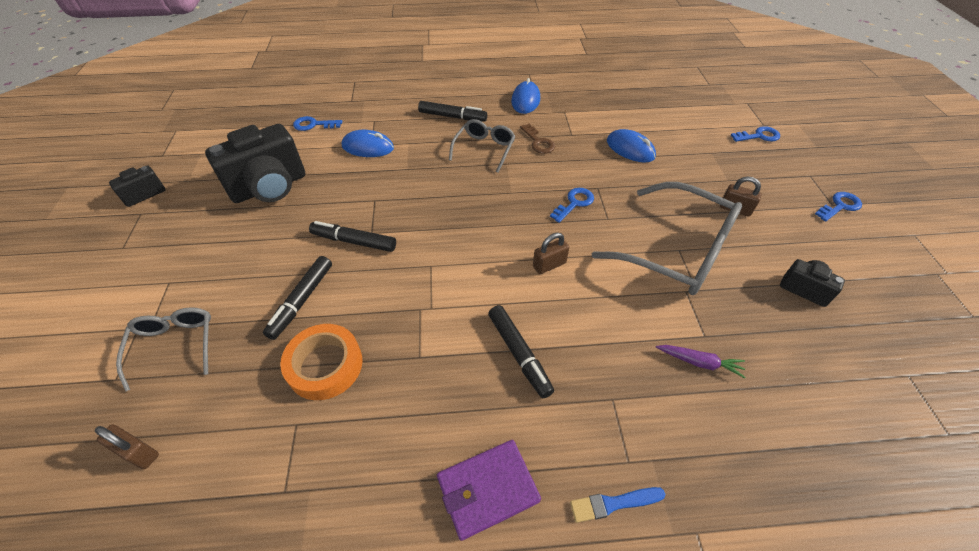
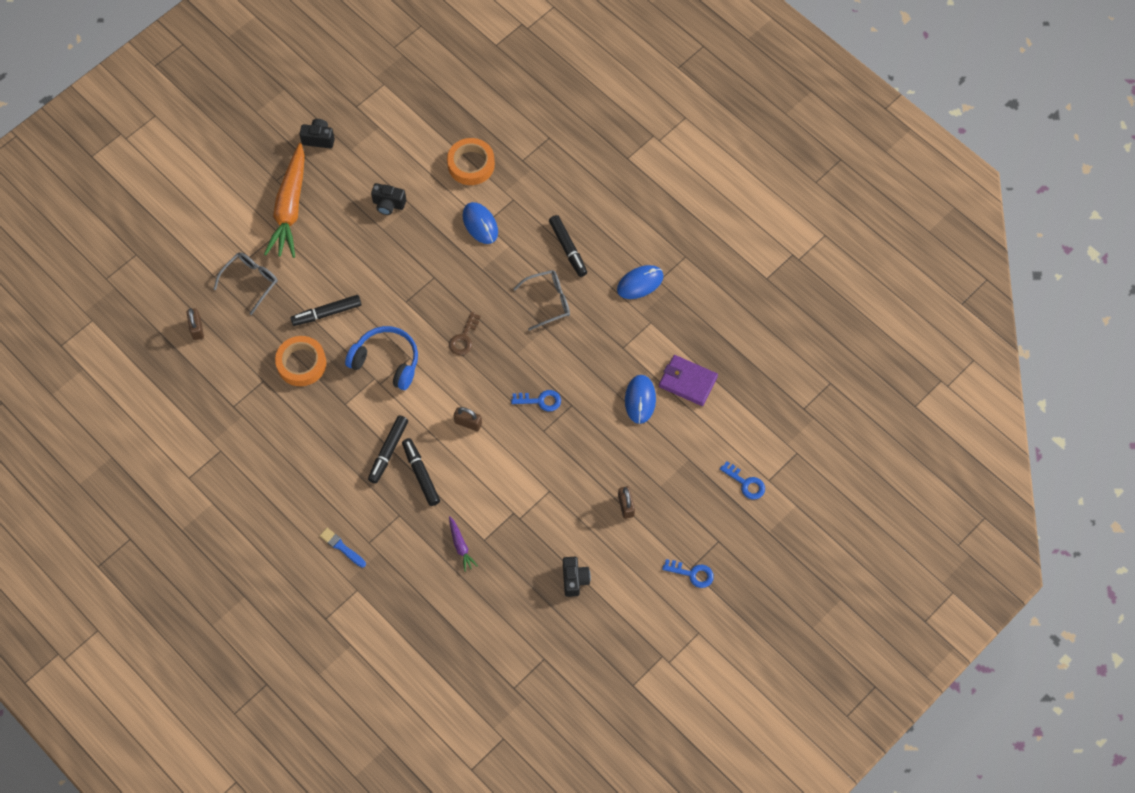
camera: 50 degrees right, 15 degrees up
(162, 256) = (290, 208): none -> orange carrot
(270, 187) = (388, 204): black camera -> black camera, size x0.50
(313, 125) = (471, 164): blue key -> orange tape
(354, 241) = (390, 299): black marker -> black marker (421, 474)
(413, 286) = (386, 361): none -> blue headphones
(487, 489) = (304, 489): purple wallet -> purple wallet (687, 382)
(538, 142) = (590, 331): brown key -> brown key (464, 338)
(677, 251) = (547, 490): grey glasses -> none

